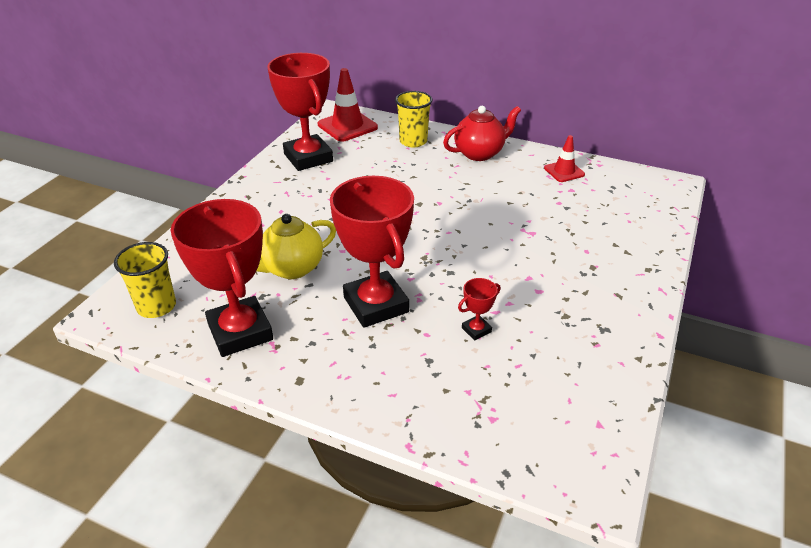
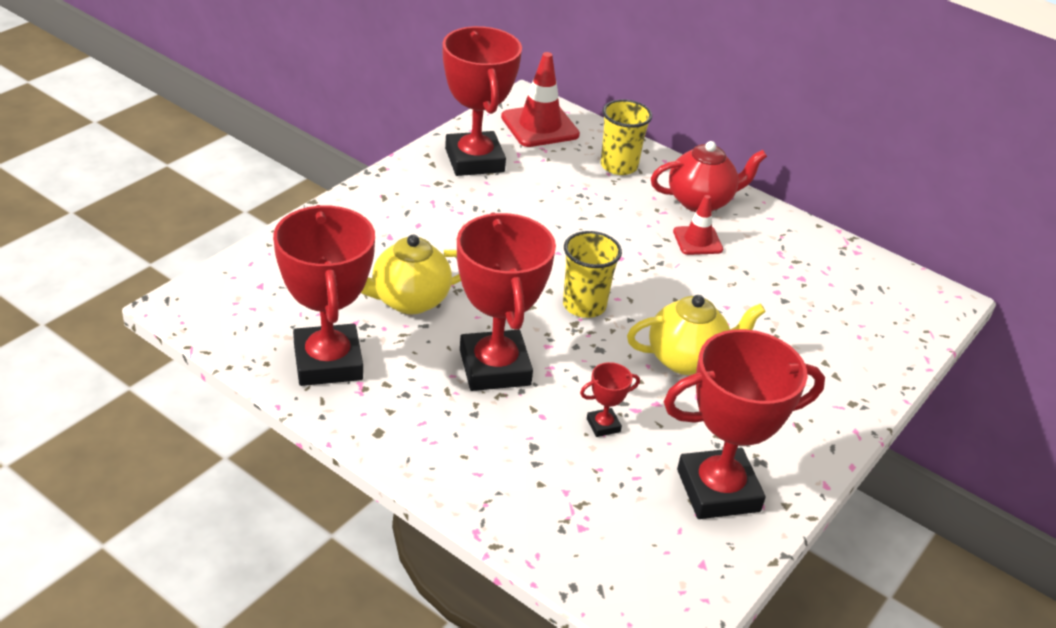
camera: 10 degrees right, 0 degrees up
(156, 306) = (241, 310): yellow cup -> yellow cup (584, 305)
(517, 265) = (687, 359): none -> yellow teapot
(564, 171) = (803, 251): red traffic cone -> red traffic cone (697, 241)
(584, 360) = (718, 490): none -> red trophy

